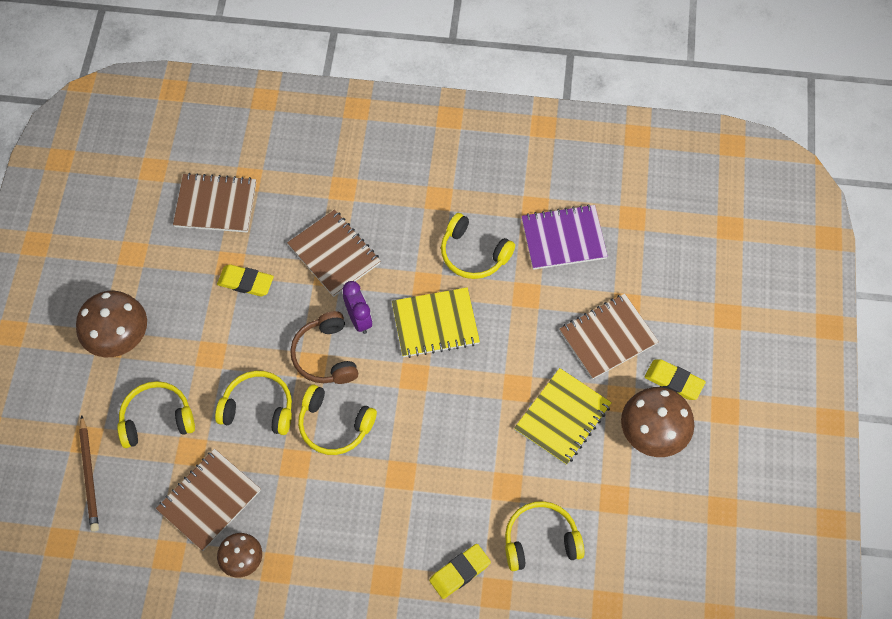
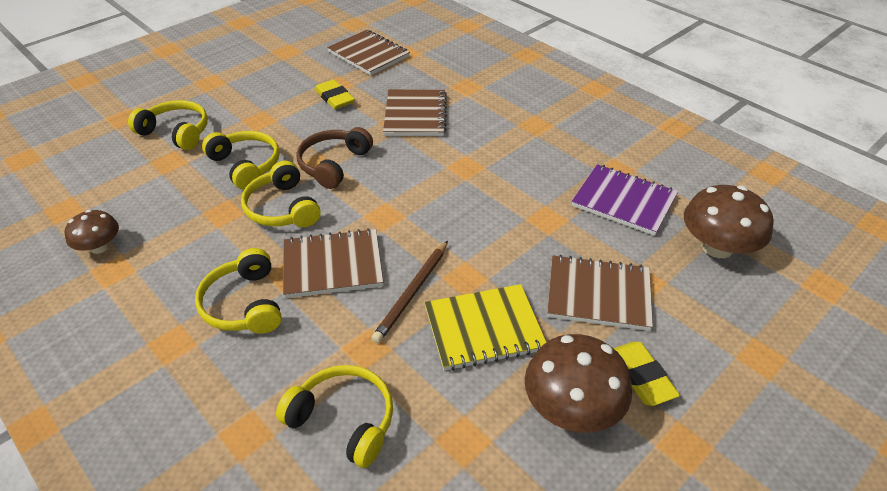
camera: 40 degrees right, 20 degrees down
(89, 475) = (94, 136): brown pencil -> brown pencil (412, 293)
(118, 336) = (219, 81): brown mushroom -> brown mushroom (717, 247)
(209, 500) = (136, 196): brown notebook -> brown notebook (332, 265)
(359, 319) = (386, 158): purple clock -> none
(435, 324) = (443, 193): yellow notebook -> none
(460, 572) = (237, 387): yellow eraser -> none
(473, 254) = (527, 169): yellow headphones -> yellow headphones (244, 304)

